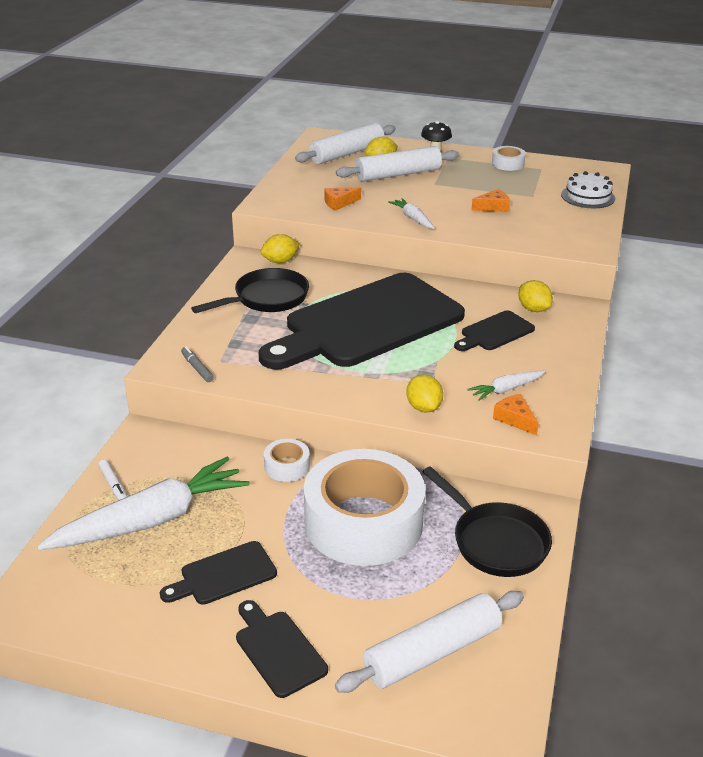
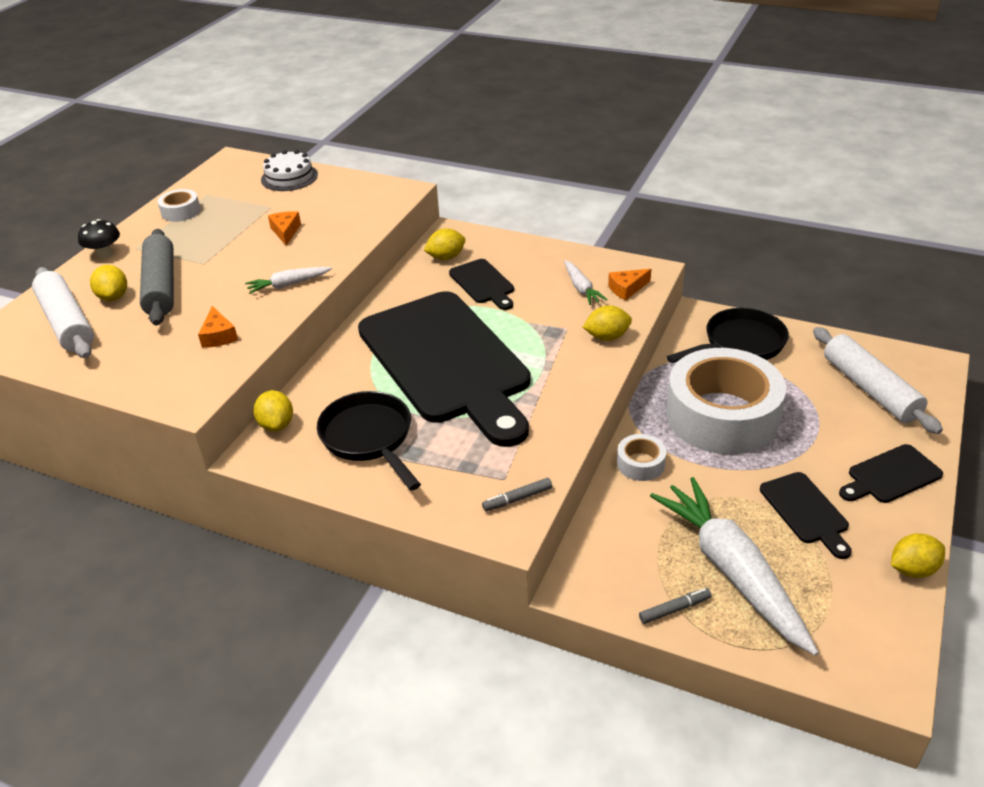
camera: 80 degrees left, 5 degrees up
(113, 485) = (674, 609): white marker -> grey marker
(142, 647) = (912, 569): none -> yellow lemon
(398, 174) = (161, 286): white rolling pin -> grey rolling pin

